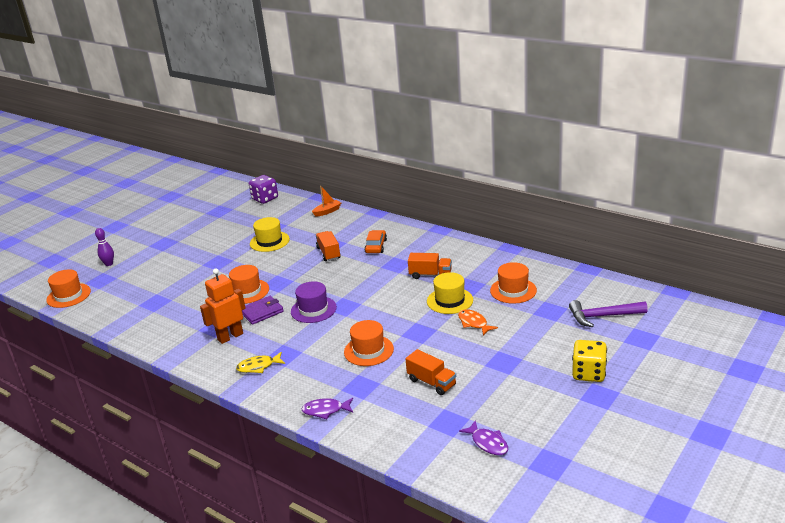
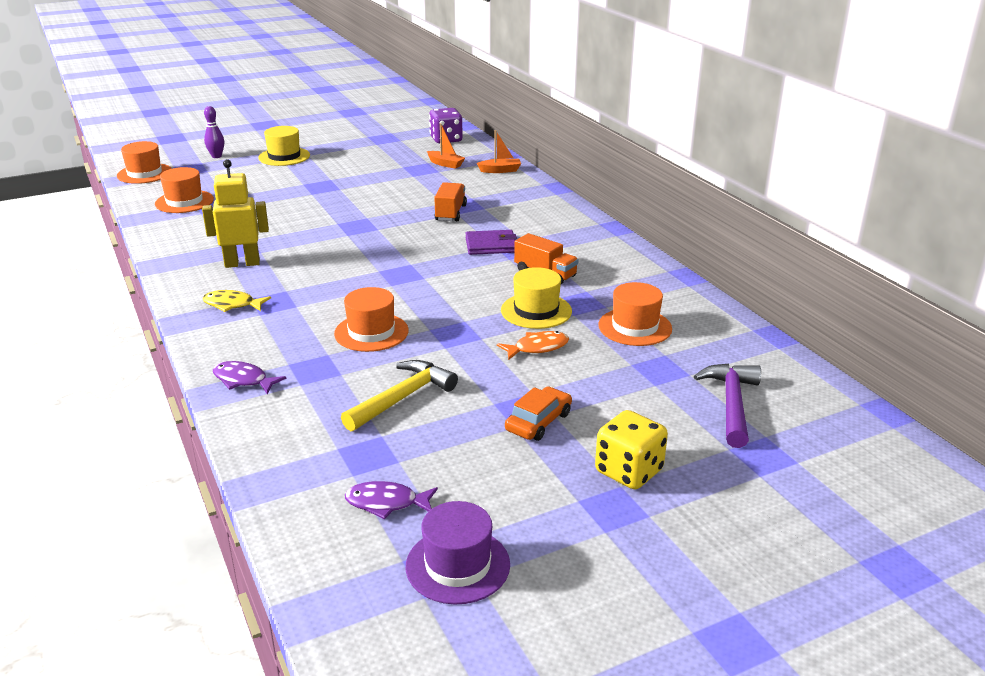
camera: 25 degrees right, 0 degrees up
(230, 336) = (242, 263): orange robot -> yellow robot
(247, 291) = (315, 224): orange hat -> orange hat (184, 202)
(262, 312) = (305, 250): purple wallet -> purple wallet (491, 245)
(269, 241) = (400, 182): yellow hat -> yellow hat (284, 157)
(285, 218) = (445, 164): none -> orange boat
(313, 309) = (363, 266): purple hat -> purple hat (457, 565)
(376, 246) = (514, 222): orange car -> orange car (538, 422)
(431, 382) = (402, 398): orange truck -> yellow hammer
(474, 323) = (537, 348): orange fish -> orange fish turned 75 degrees clockwise
(488, 443) = (386, 503): purple fish -> purple fish turned 105 degrees clockwise
(602, 316) = (731, 404): purple hammer -> purple hammer turned 75 degrees clockwise

